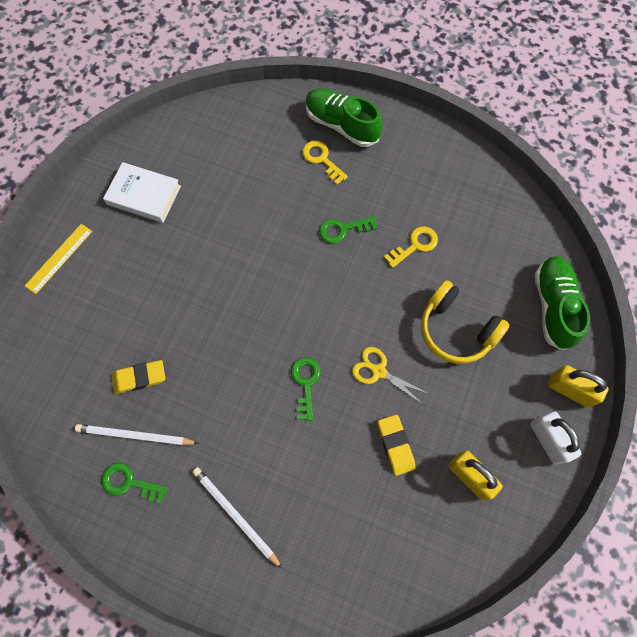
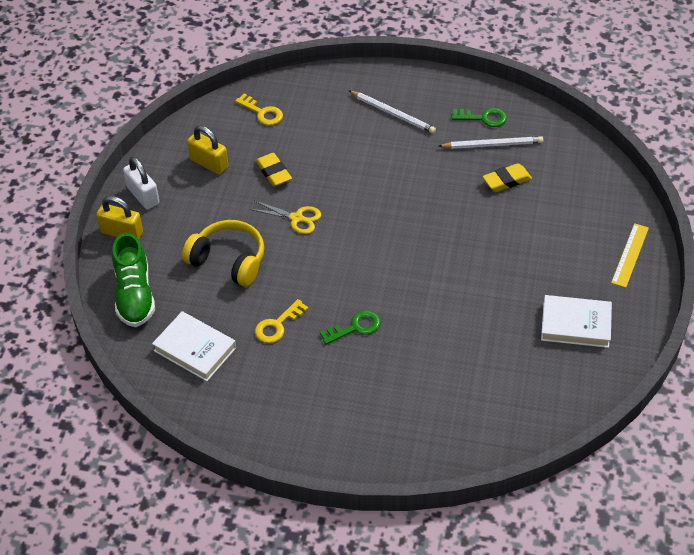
camera: 170 degrees right, 20 degrees down
(305, 383) = (360, 200): green key -> none
(322, 159) = (396, 394): yellow key -> yellow key (262, 112)
(341, 125) = (383, 438): green shoe -> none
(494, 234) = (195, 349): none -> white book

